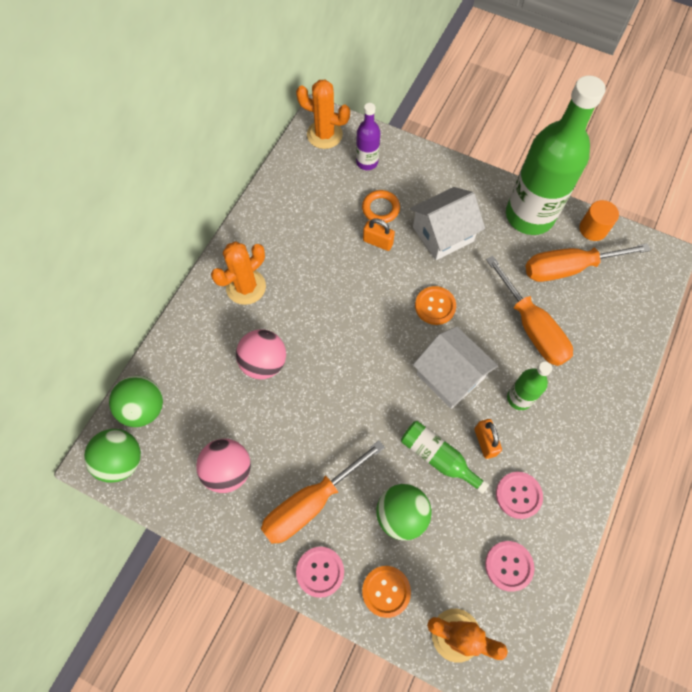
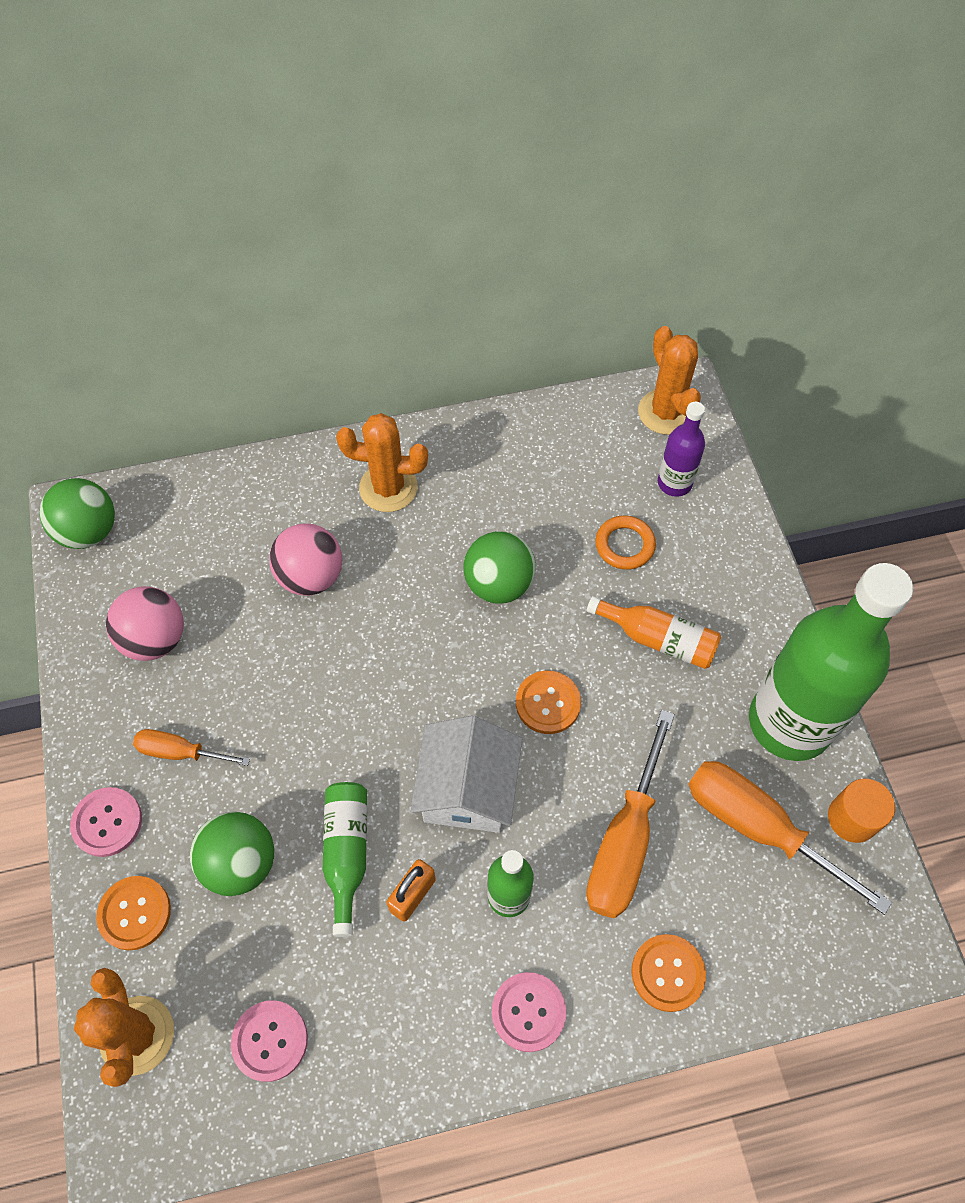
camera: 50 degrees right, 5 degrees down
(144, 408) = (162, 505): green ball -> green ball (499, 584)
(310, 503) = (180, 752): orange screwdriver -> orange screwdriver, size x0.56
(378, 242) = (575, 576): orange padlock -> none
(443, 234) = (658, 639): white house -> orange bottle
(518, 495) = (373, 988): pink button -> pink button (528, 1012)
(607, 358) = (667, 973): none -> orange button

